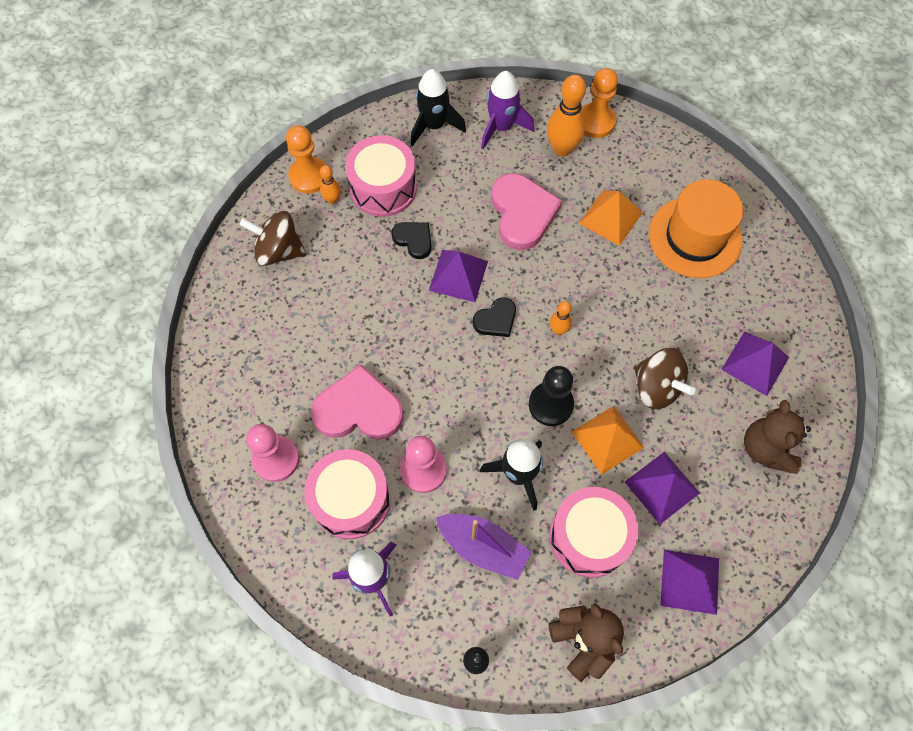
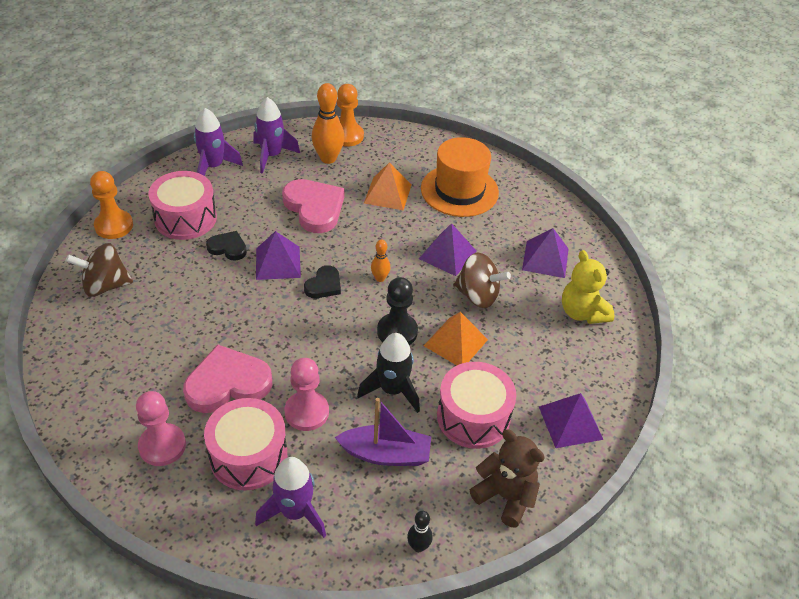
camera: 25 degrees left, 20 degrees down
(332, 200) = (142, 237): orange bowling pin -> none
(434, 125) = (213, 167): black rocket -> purple rocket
(662, 487) = (515, 363): purple pyramid -> purple pyramid (447, 254)
(766, 449) = (582, 312): brown teddy bear -> yellow teddy bear

